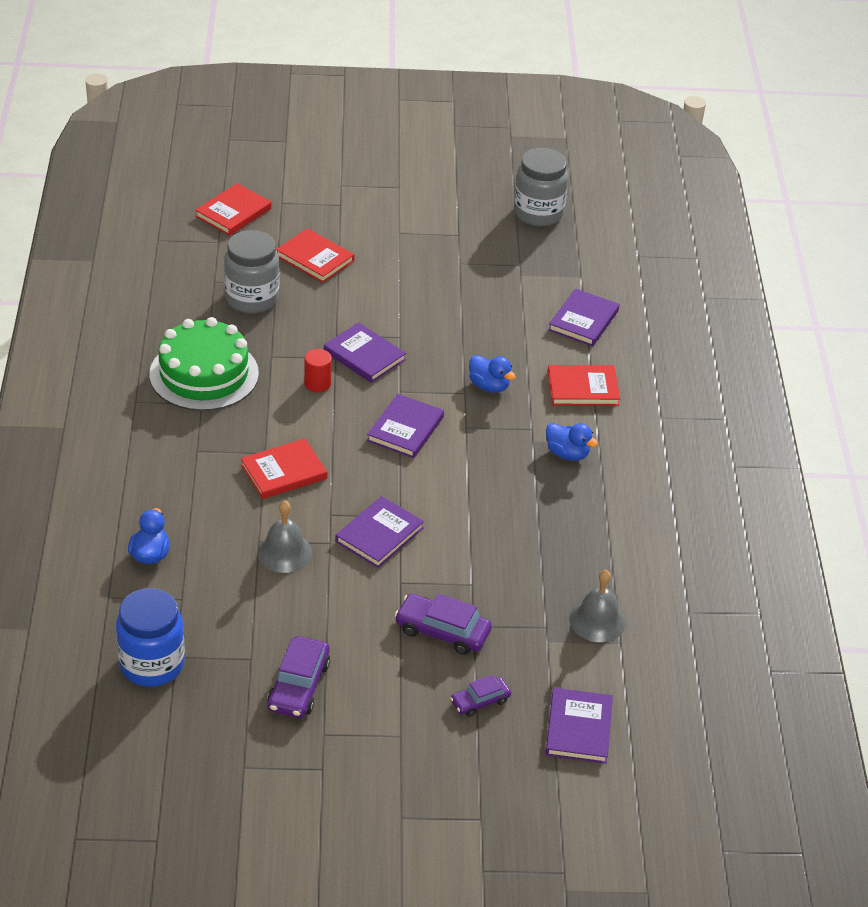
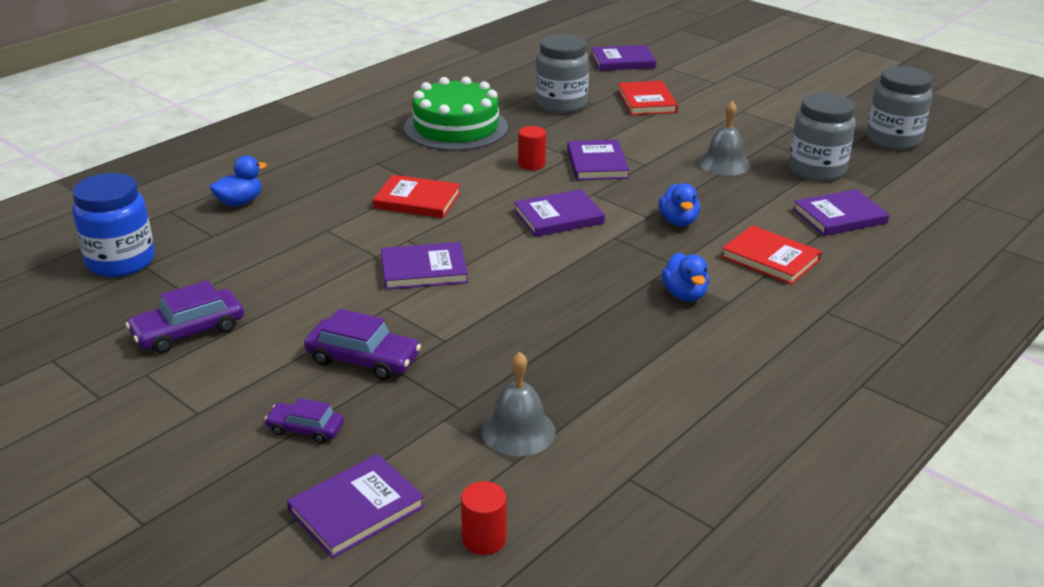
camera: 45 degrees right, 10 degrees down
(233, 212) = (623, 61): red book -> purple book
(284, 552) = (332, 245): grey bell -> grey bell (724, 163)
(442, 631) = (363, 359): purple car -> purple car turned 135 degrees clockwise
(521, 277) = (816, 170): none -> grey jar
(663, 698) = (484, 539): none -> red cylinder

